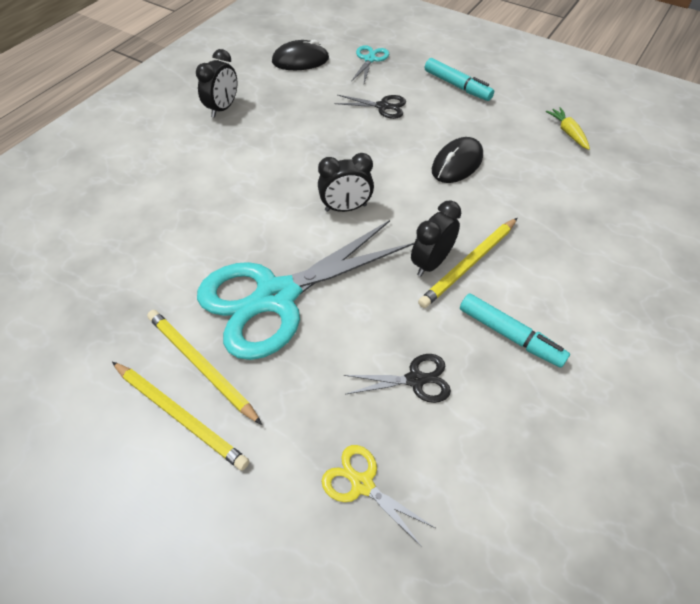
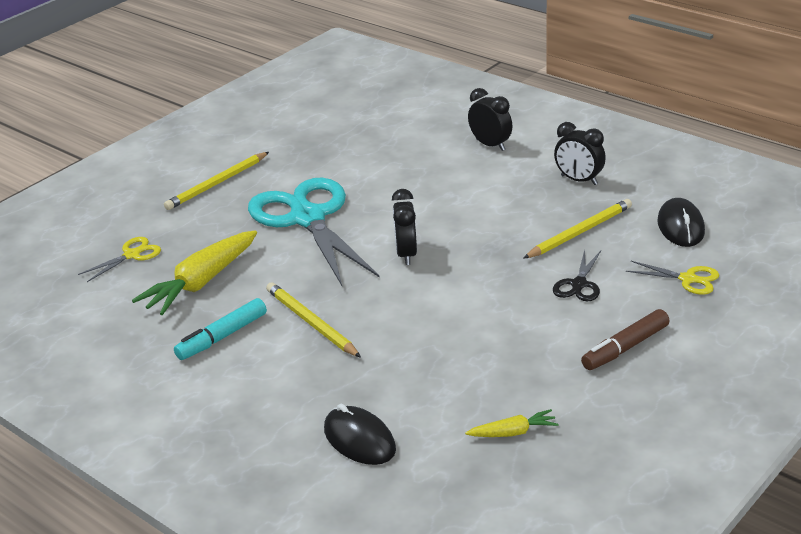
camera: 100 degrees right, 20 degrees down
(201, 366) = (254, 189): yellow pencil -> yellow pencil (579, 232)
(369, 59) = (688, 279): turquoise scissors -> yellow scissors
(415, 379) = (201, 282): black scissors -> yellow carrot
(431, 263) = (320, 300): black clock -> black clock (490, 145)
(457, 86) = (625, 348): turquoise marker -> brown marker
(457, 164) = (463, 331): black mouse -> black mouse (359, 440)

